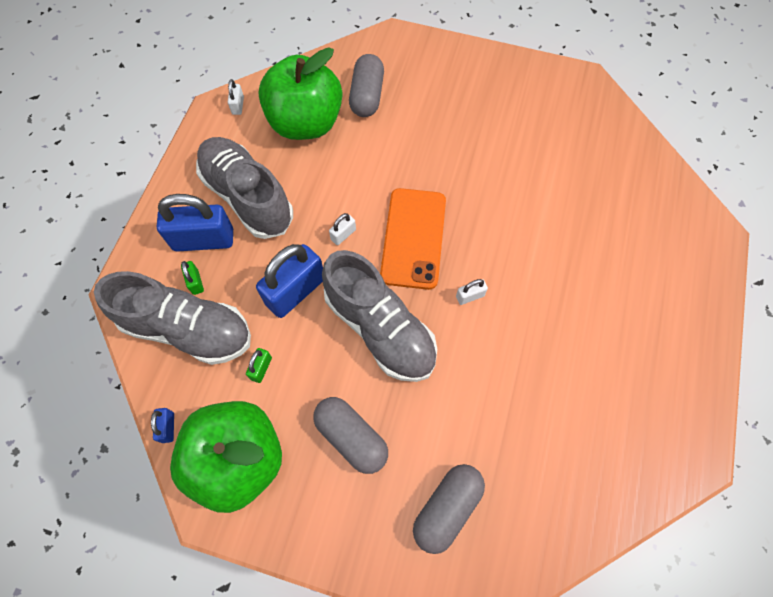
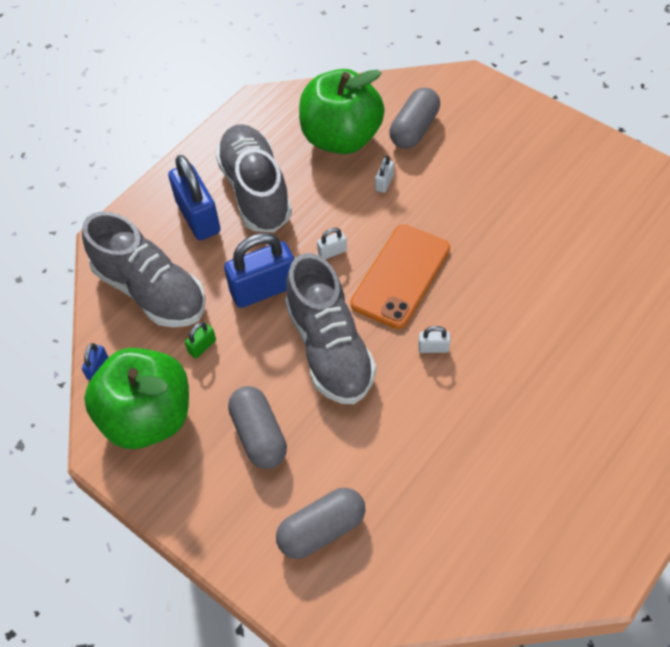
camera: 25 degrees right, 10 degrees down
(195, 282) = (175, 252): green padlock -> none
(203, 240) = (198, 217): blue padlock -> blue padlock turned 45 degrees clockwise
(238, 105) = (282, 104): white padlock -> white padlock (384, 183)

